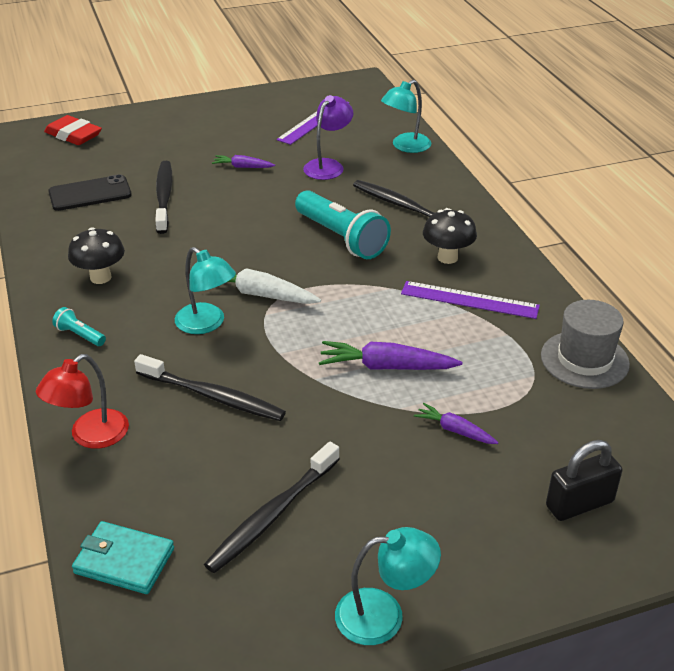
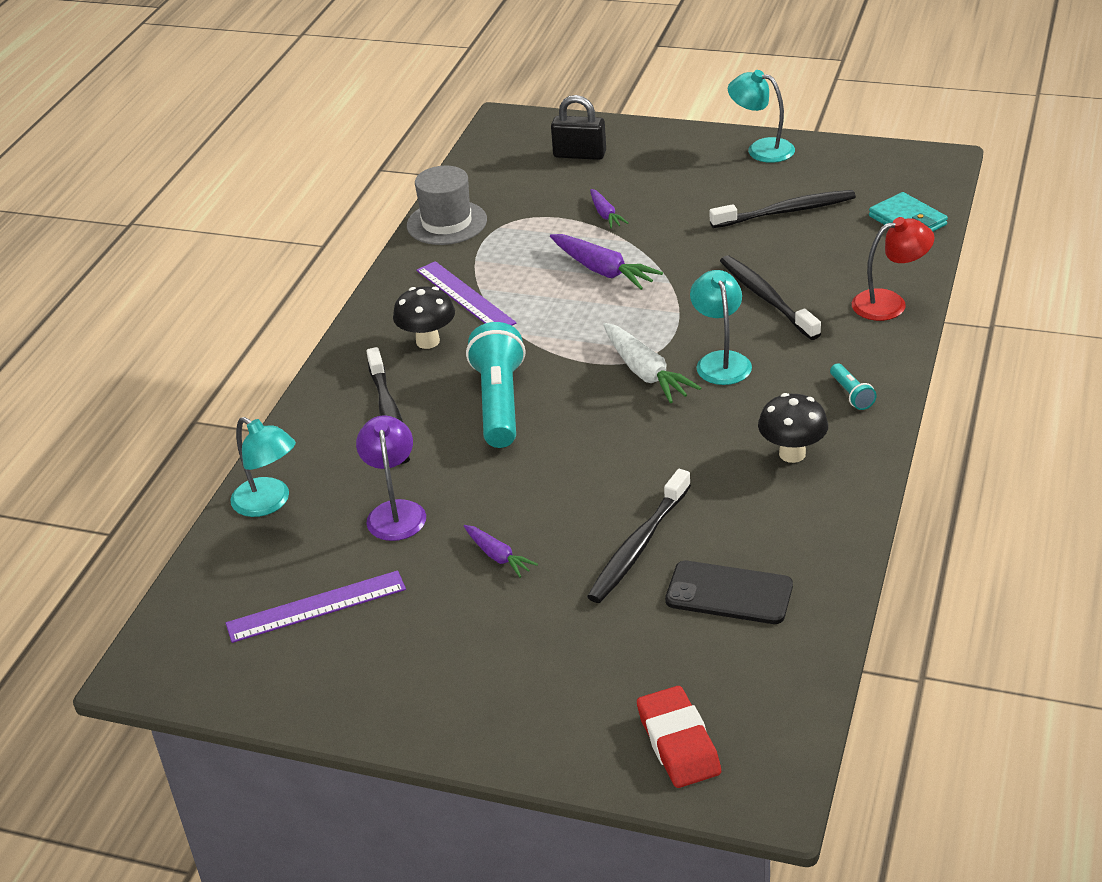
camera: 140 degrees left, 0 degrees up
(328, 166) = (395, 511): purple lamp -> purple lamp turned 105 degrees clockwise
(405, 146) = (269, 503): turquoise lamp -> turquoise lamp turned 45 degrees clockwise

